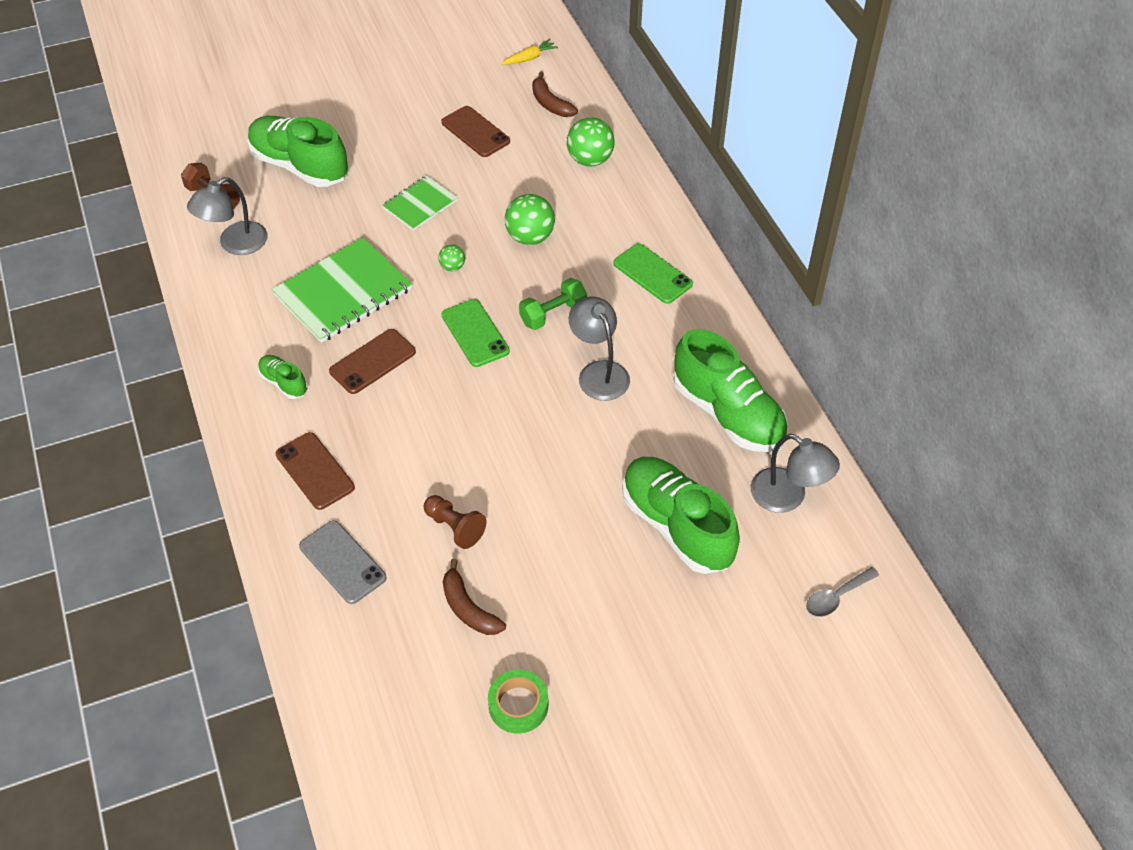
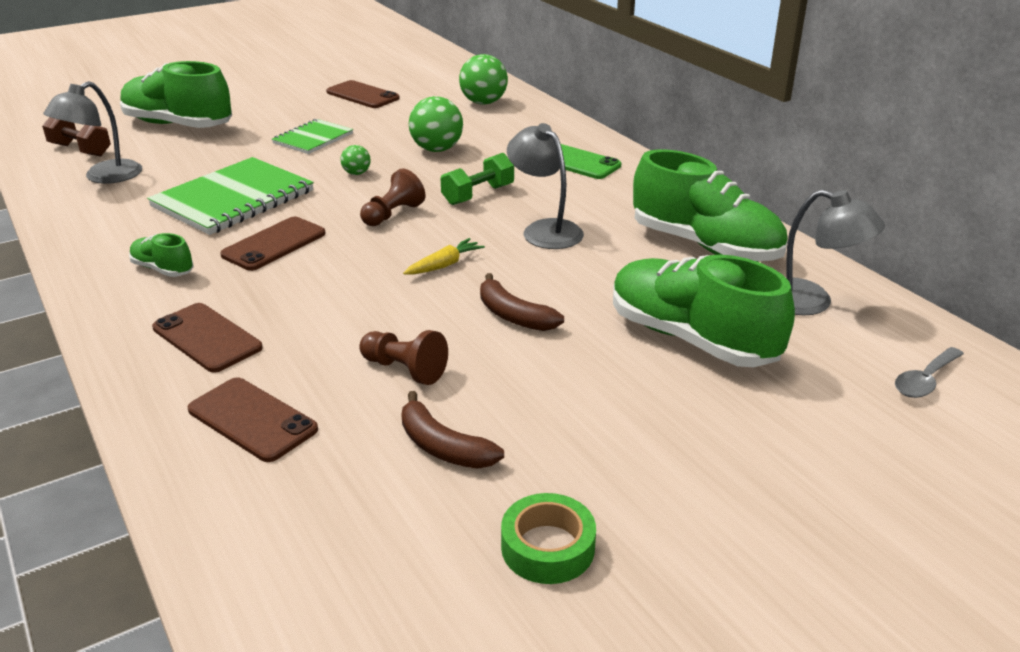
camera: 10 degrees left, 20 degrees down
(342, 562) = (252, 420): grey phone -> brown phone
(475, 333) = (393, 214): green phone -> brown pawn
(529, 58) = (406, 56): yellow carrot -> yellow carrot (444, 265)
(550, 103) = (433, 76): brown banana -> brown banana (513, 315)

